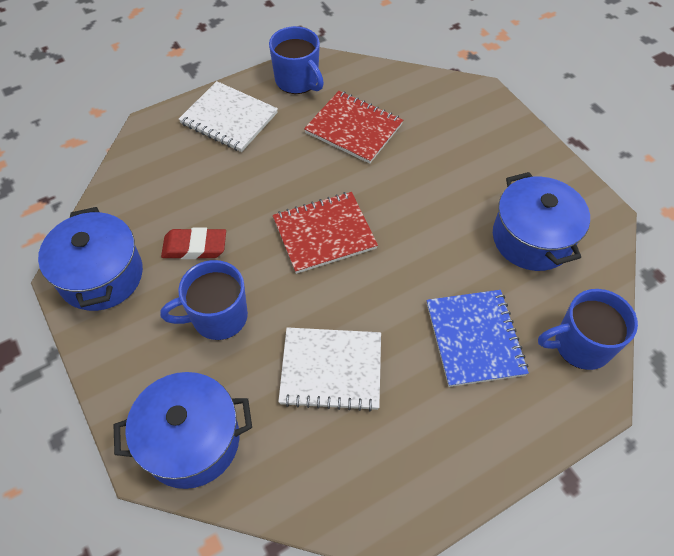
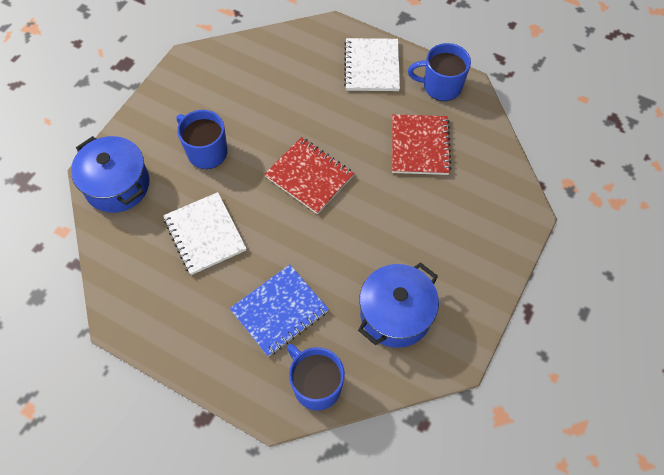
camera: 60 degrees right, 5 degrees up
(101, 276) = (199, 75): blue pot -> none
(195, 247) = (250, 110): red eraser -> none
(297, 81) = (441, 86): blue mug -> blue mug turned 75 degrees clockwise

